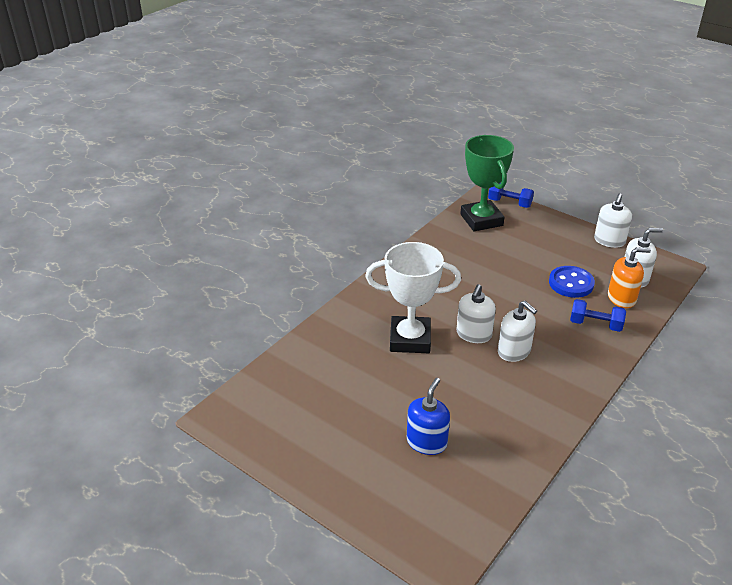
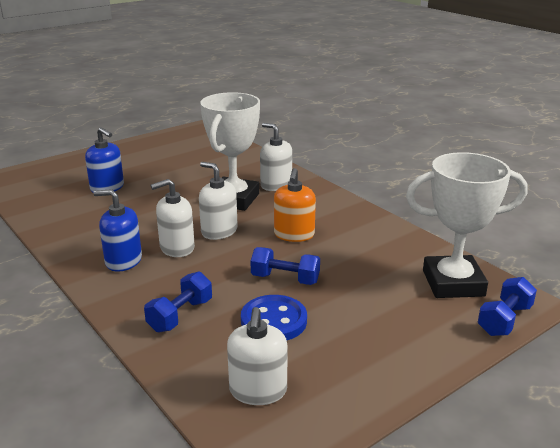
camera: 105 degrees right, 10 degrees down
(481, 220) = (453, 283): green trophy -> white trophy
(521, 287) = (285, 279): none -> blue dumbbell
(552, 376) = (123, 261): none -> blue soap dispenser
(609, 241) = (372, 399): white soap dispenser -> white soap dispenser (276, 185)
(621, 298) = (218, 358): orange soap dispenser -> orange soap dispenser (294, 235)

